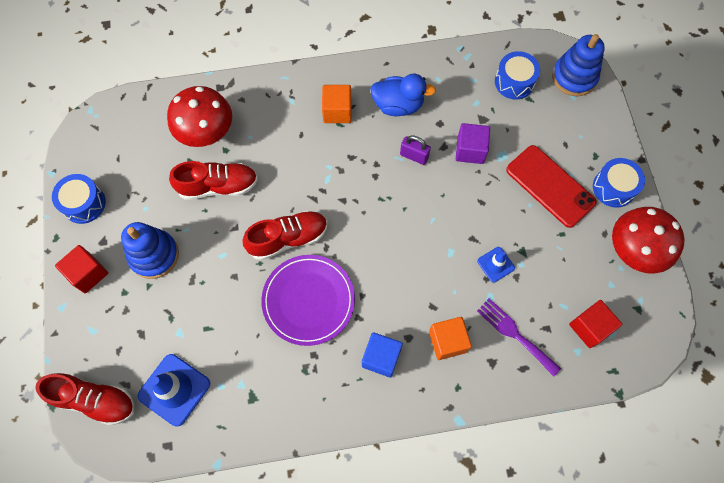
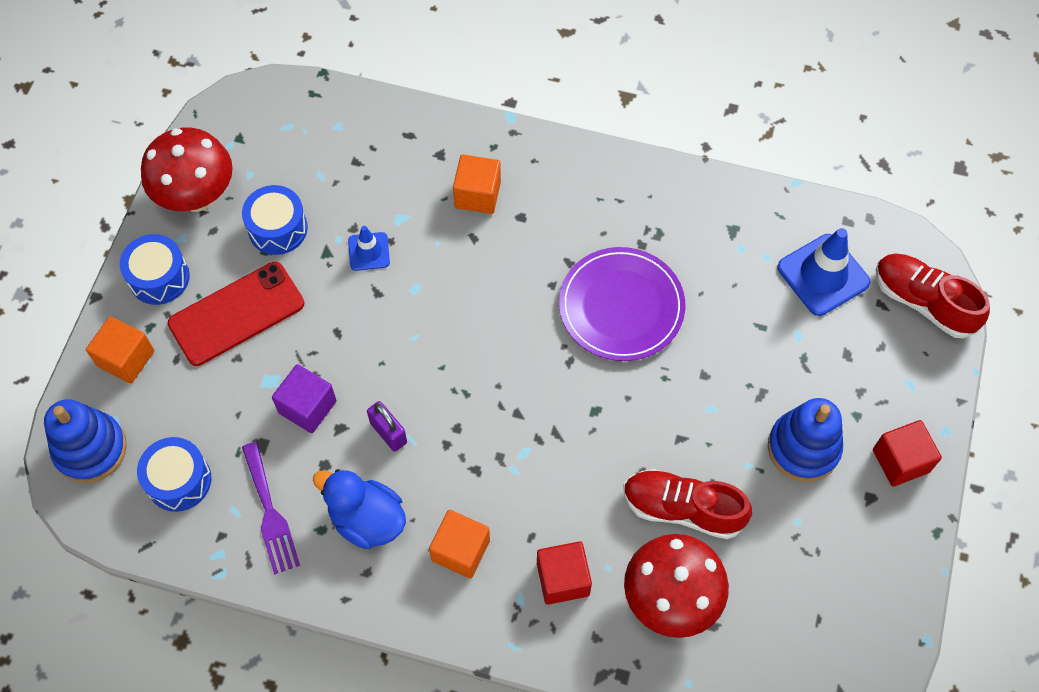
camera: 155 degrees left, 5 degrees down
(84, 203) = (886, 567): blue drum -> blue drum (278, 228)
(288, 239) = (614, 393): red shoe -> none
(381, 357) = (563, 209): blue cube -> none
(515, 334) = (396, 171): purple fork -> purple fork (270, 513)
(550, 186) = (236, 314): red phone -> red phone turned 75 degrees clockwise
(590, 327) = (307, 143): red cube -> red cube (563, 579)
(594, 132) = (126, 358): none -> orange cube

